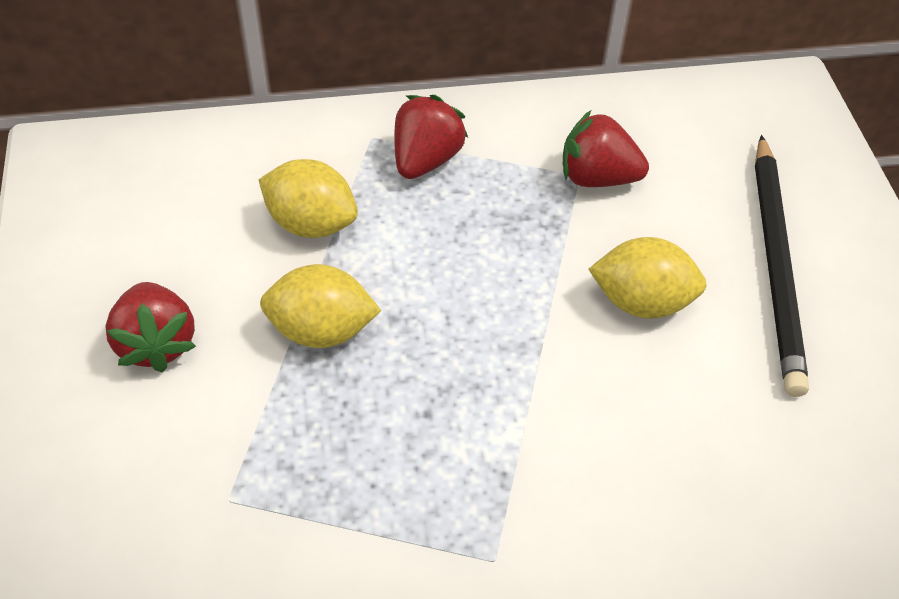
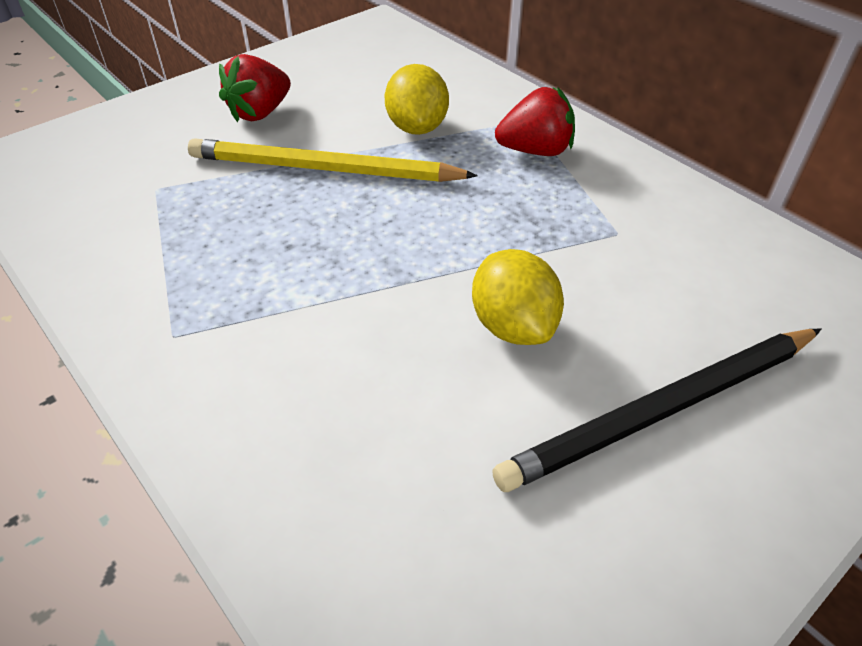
camera: 60 degrees right, 5 degrees down
(321, 331) = (325, 169): yellow lemon -> yellow pencil
(597, 178) = (627, 244): red strawberry -> none

